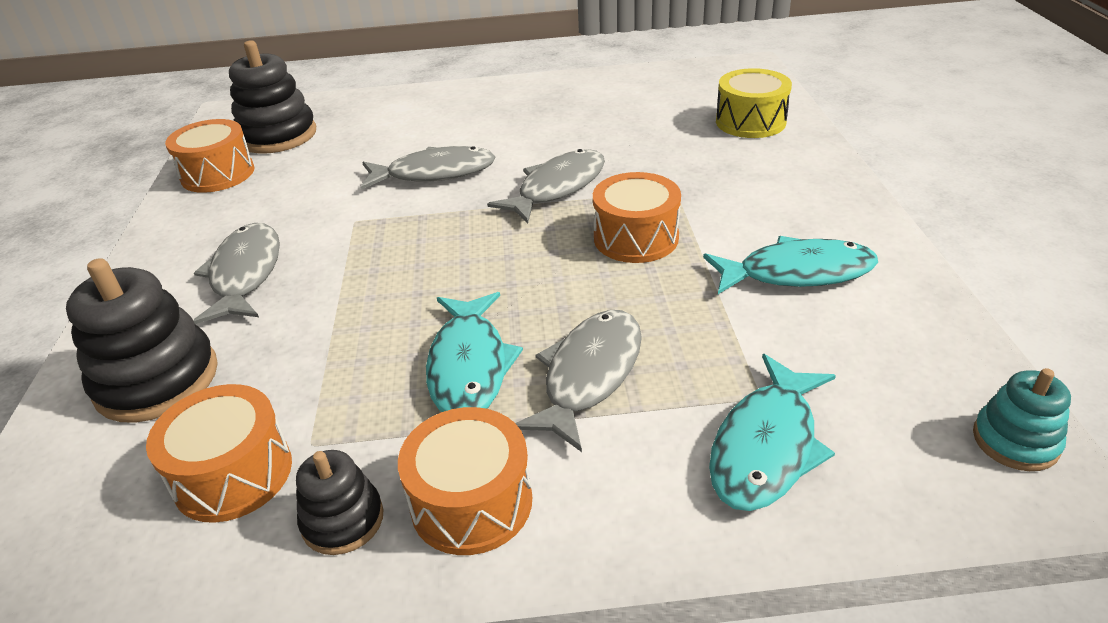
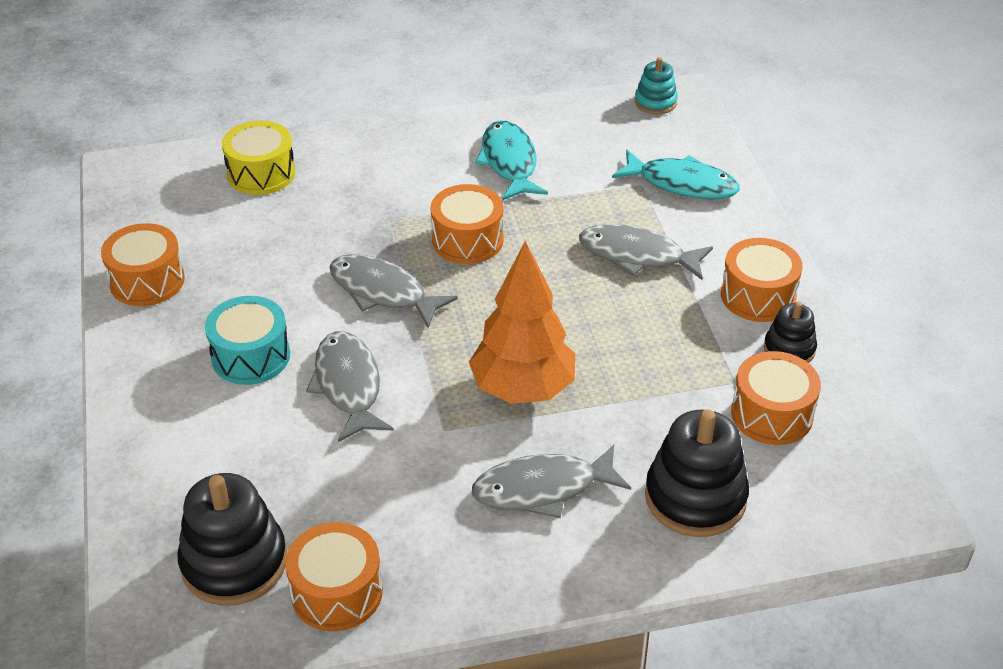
camera: 100 degrees left, 5 degrees up
(383, 267) = (522, 389): none -> orange tree
(469, 365) = (640, 315): turquoise fish -> none
(489, 130) = (251, 356): none -> turquoise drum
(596, 86) = (147, 281): none -> orange drum

